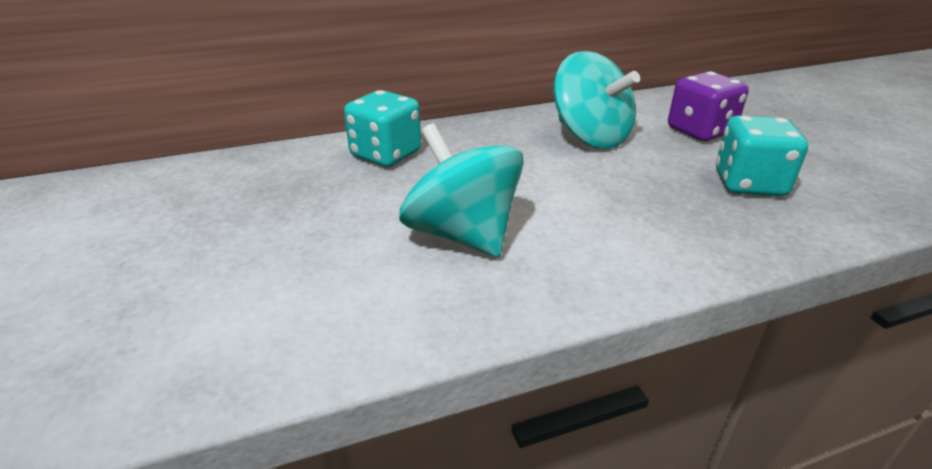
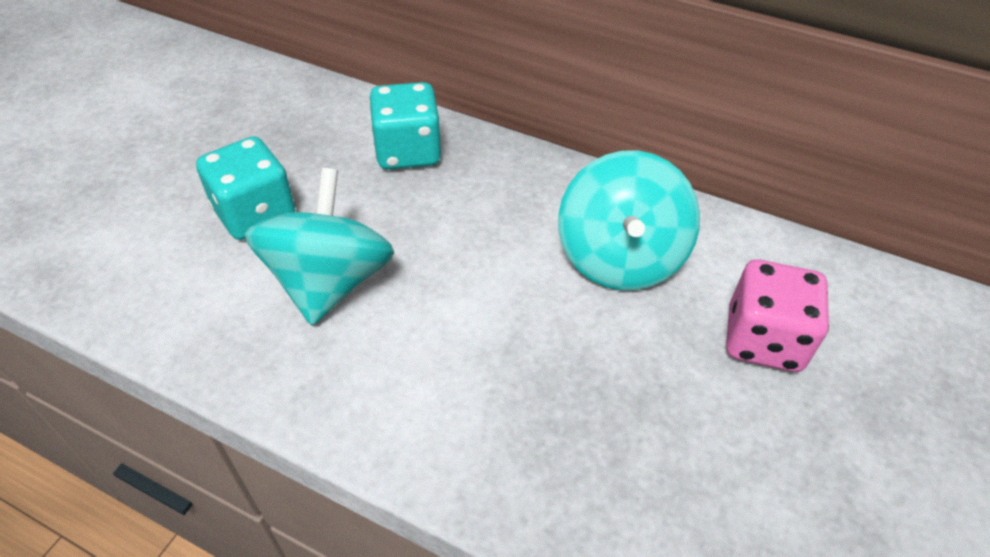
camera: 45 degrees right, 15 degrees up
(700, 131) = (763, 340): purple dice -> pink dice
(749, 183) = (672, 444): turquoise dice -> turquoise dice (255, 214)

